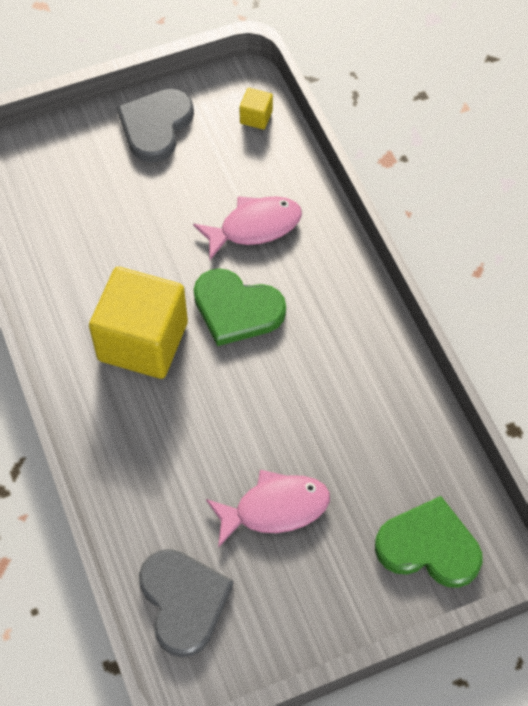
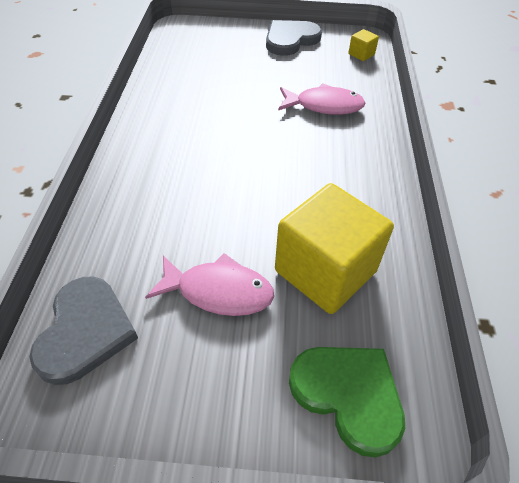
camera: 25 degrees right, 10 degrees down
(143, 341) = (197, 139): yellow cube -> yellow cube (325, 271)
(236, 309) = (280, 145): green heart -> none

